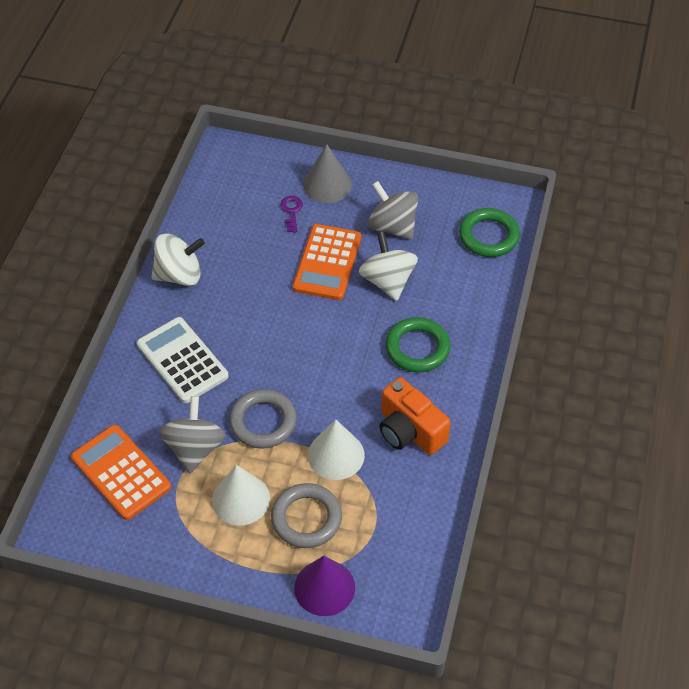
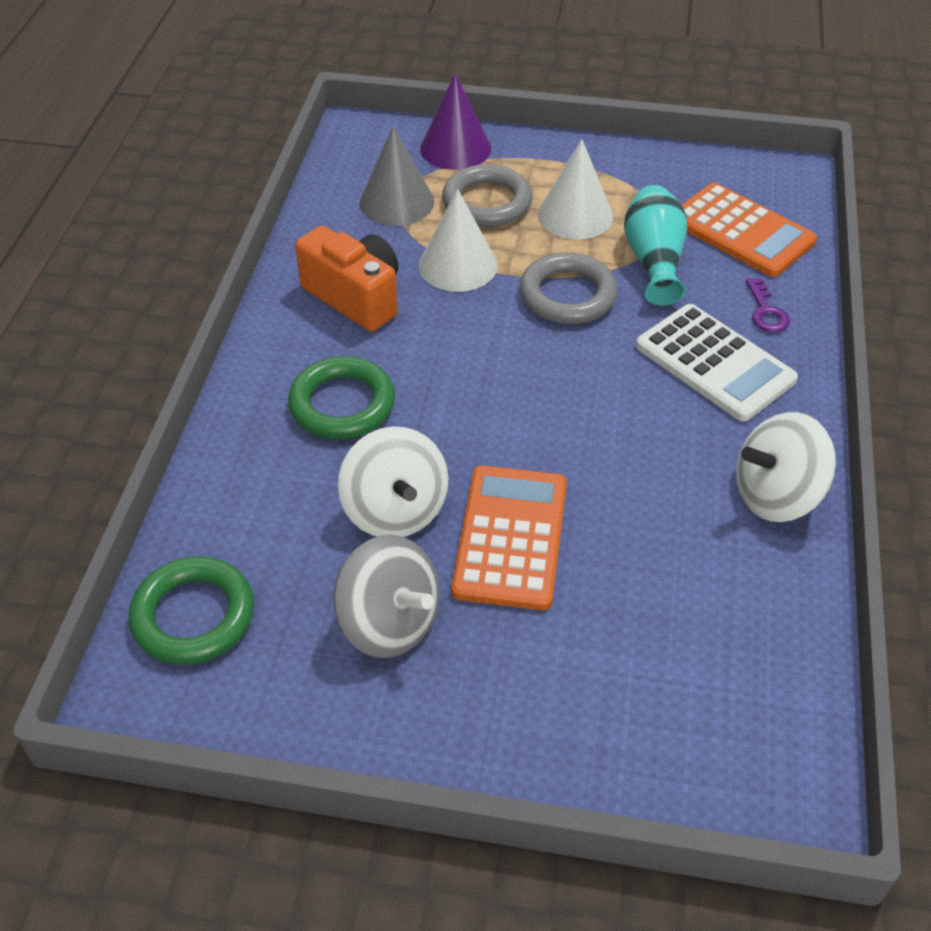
camera: 175 degrees right, 5 degrees down
(194, 448) = (654, 261): grey spinning top -> turquoise vase
(291, 211) = (601, 642): purple key -> purple key (766, 311)
(327, 184) = (538, 716): grey cone -> grey cone (397, 202)

